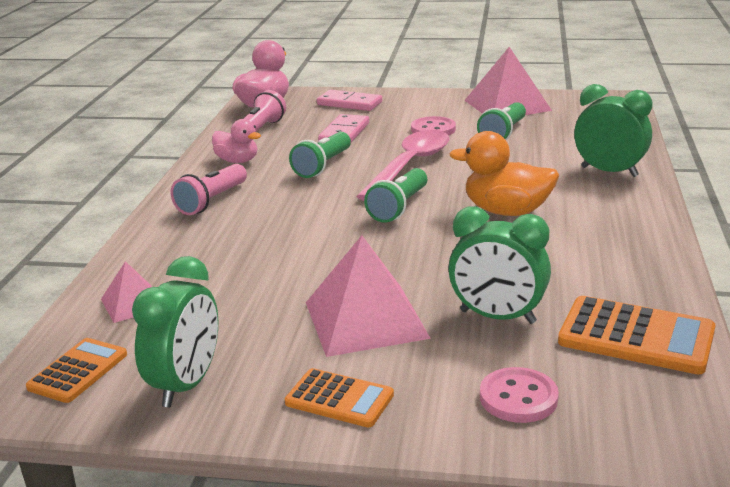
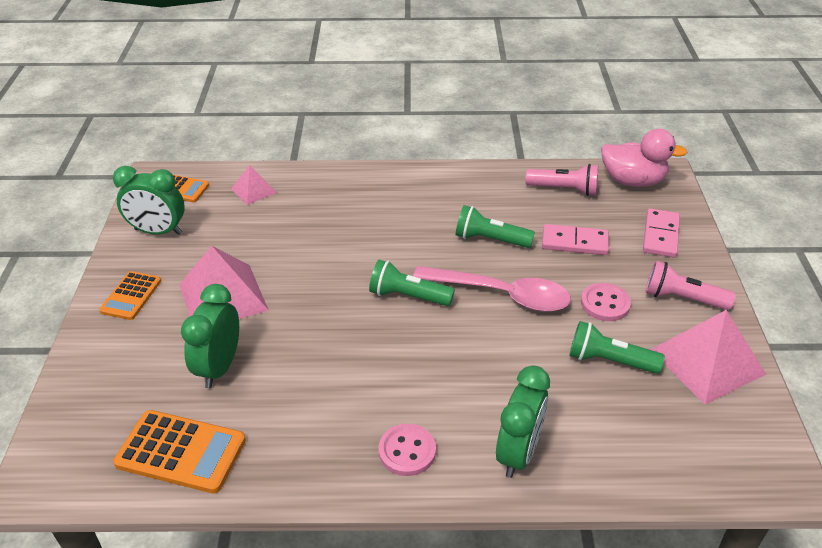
camera: 80 degrees right, 15 degrees up
(212, 201) = (409, 192): pink flashlight -> pink flashlight (682, 298)
(237, 161) = (491, 190): pink duck -> none
(506, 211) = (406, 368): orange duck -> none
(518, 398) = (115, 381): pink button -> pink button (407, 451)
(636, 337) = (181, 452): orange calculator -> orange calculator turned 90 degrees counterclockwise

